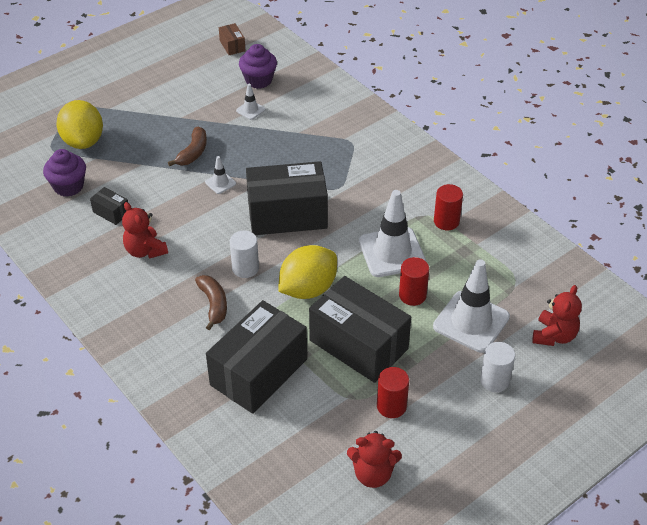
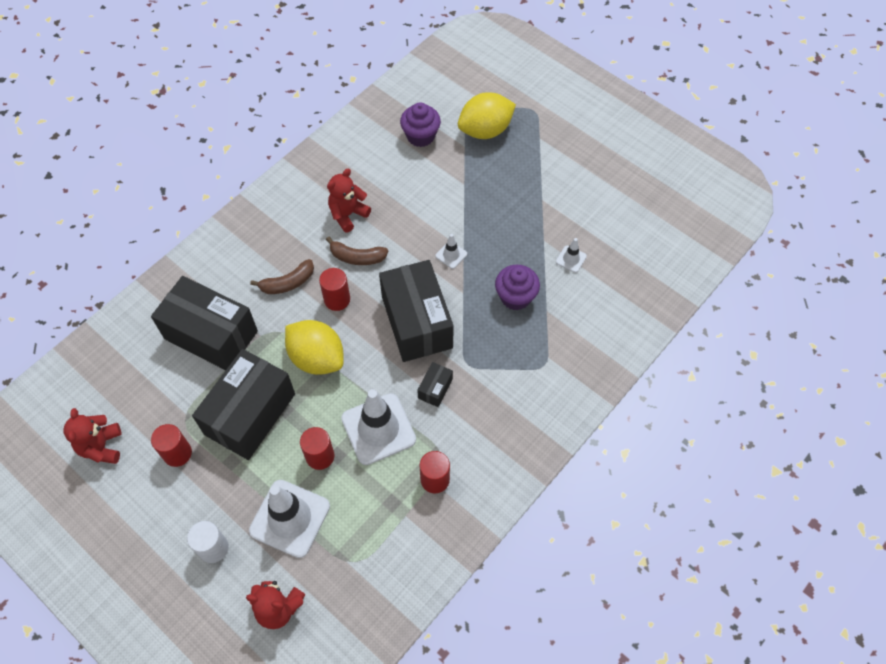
camera: 80 degrees right, 15 degrees up
(111, 212) = (393, 177): black box -> black box (435, 388)
(193, 152) = (490, 222): brown banana -> brown banana (357, 257)
(232, 46) = (677, 220): brown box -> none
(245, 268) = (337, 299): white cylinder -> red cylinder
(258, 80) = (624, 257): purple cupcake -> purple cupcake (515, 297)

